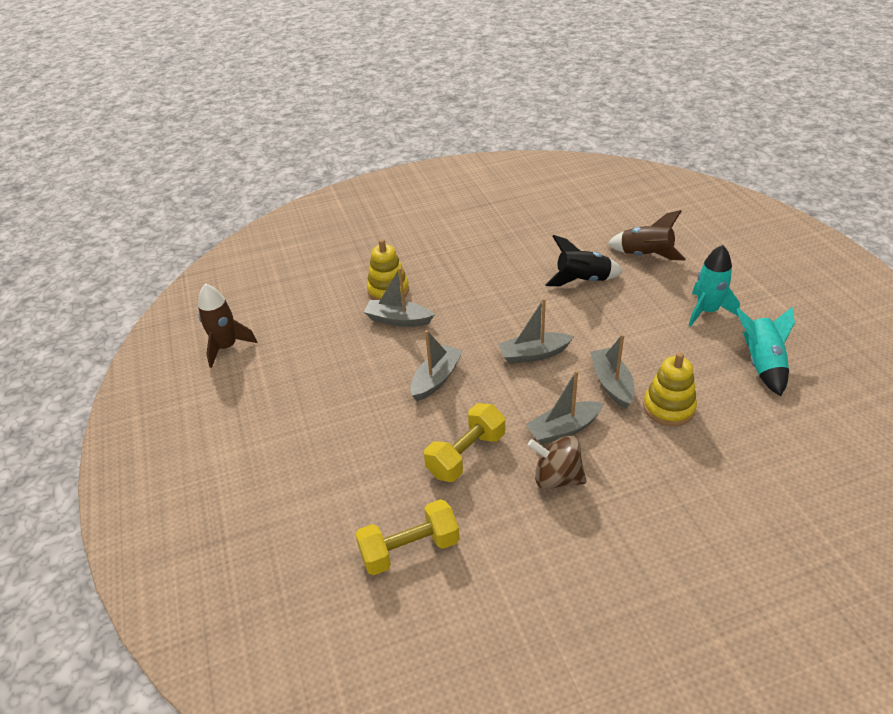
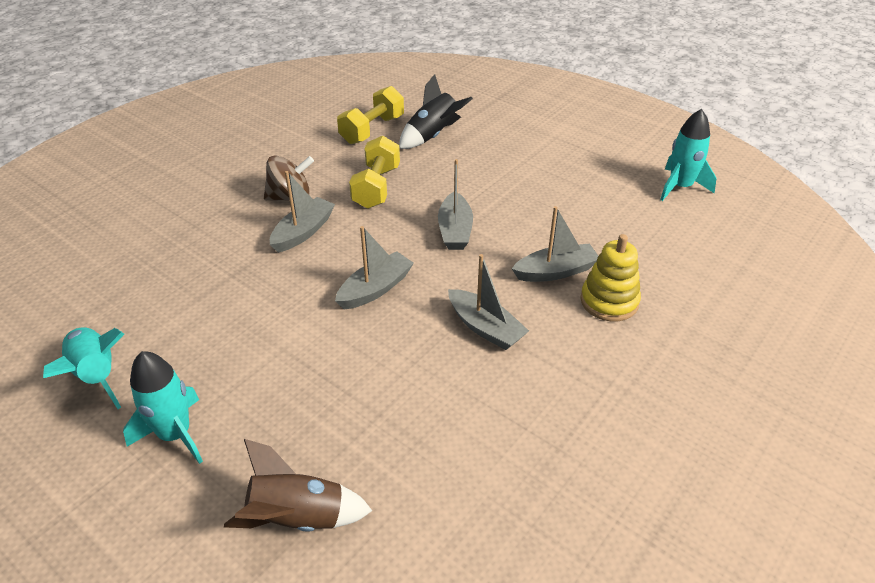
camera: 145 degrees right, 0 degrees up
(226, 347) = (680, 187): brown rocket -> turquoise rocket
(582, 280) = (375, 419): black rocket -> black rocket (433, 136)
(611, 384) = (273, 288): grey boat -> grey boat (485, 328)
(668, 407) = (205, 285): yellow stacking toy -> none

